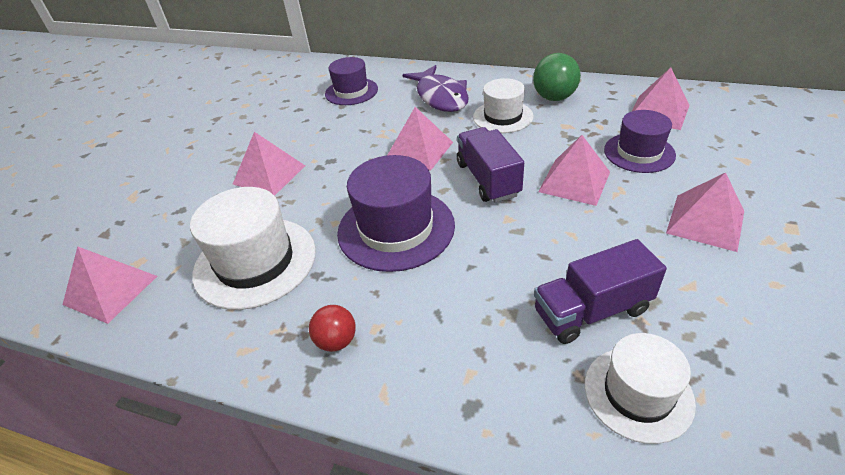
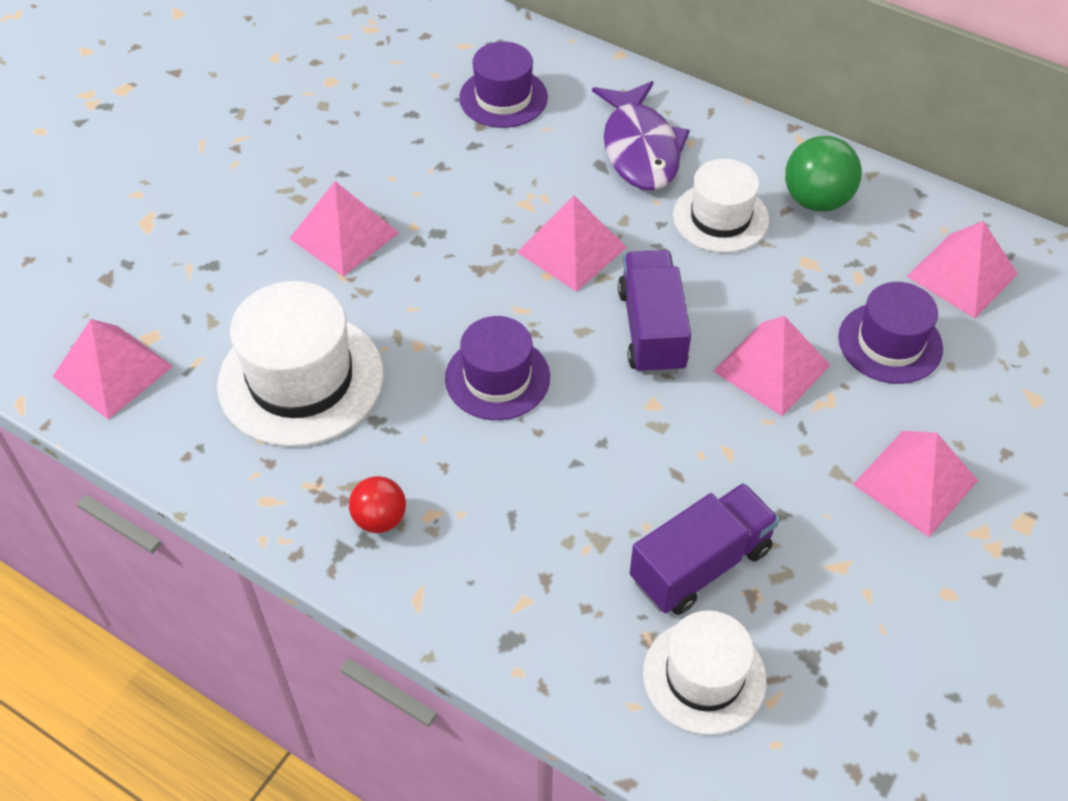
camera: 10 degrees right, 10 degrees up
(396, 228) = (497, 378): purple hat -> purple hat, size x0.64
(591, 311) = (700, 565): purple truck -> purple truck turned 150 degrees clockwise

